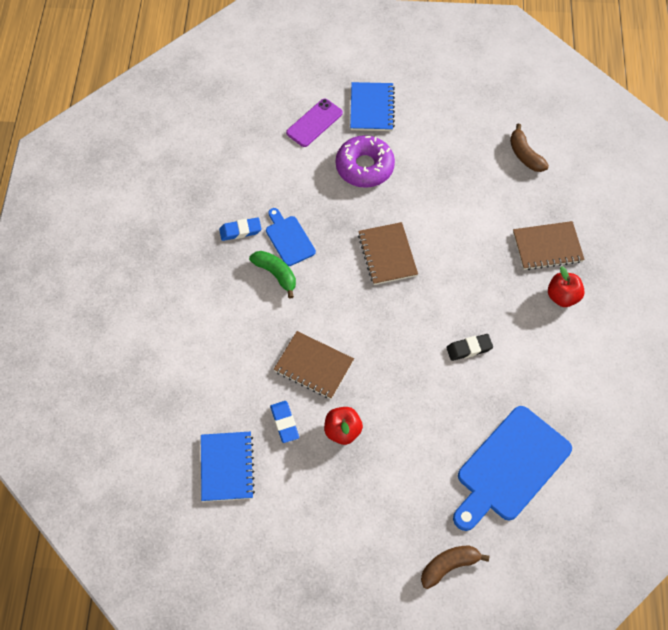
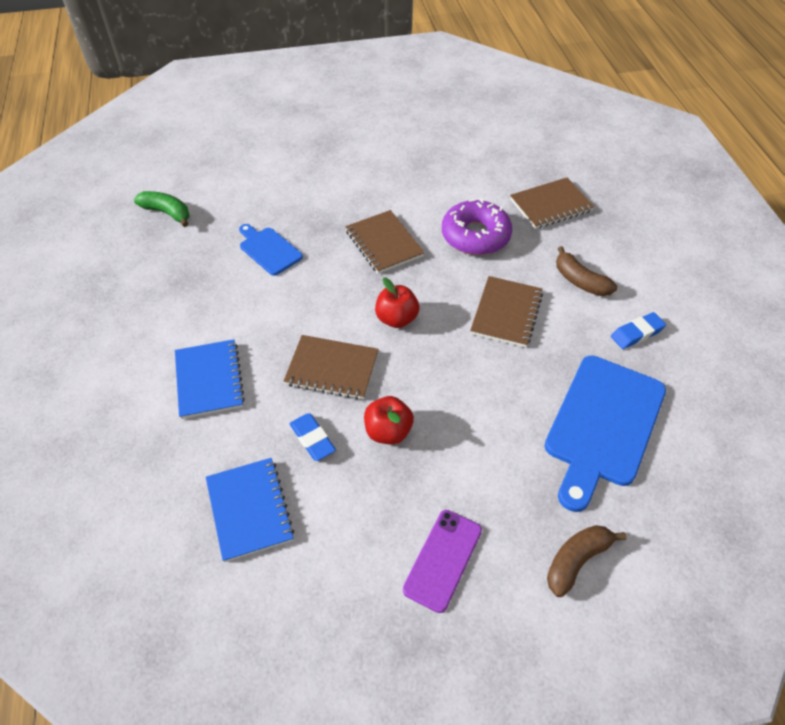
camera: 15 degrees left, 10 degrees down
(240, 231) = (211, 253): blue eraser -> blue eraser (637, 333)
(276, 274) = (262, 286): green banana -> green banana (167, 213)
(314, 123) = (270, 146): purple phone -> purple phone (443, 559)
(364, 167) = (334, 172): purple donut -> purple donut (475, 236)
(372, 108) = (327, 125): blue notebook -> blue notebook (209, 380)
(469, 349) = (506, 313): black eraser -> brown notebook
(525, 155) = (495, 135): brown banana -> brown banana (580, 281)
(562, 296) = (585, 245): red apple -> red apple (396, 319)

